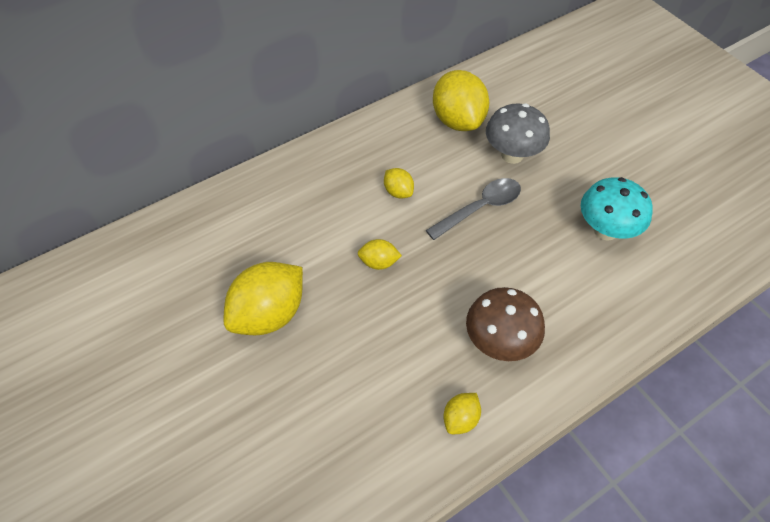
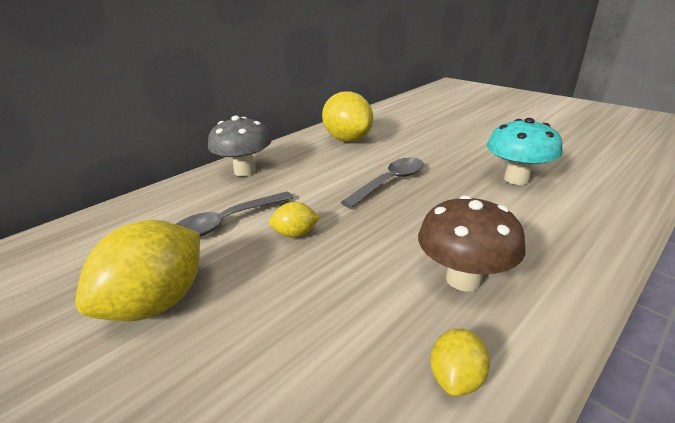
camera: 10 degrees left, 25 degrees down
(323, 233) = (228, 221): none -> grey spoon
(398, 192) = (305, 183): yellow lemon -> none
(512, 155) = (403, 150): grey mushroom -> grey mushroom (245, 171)

